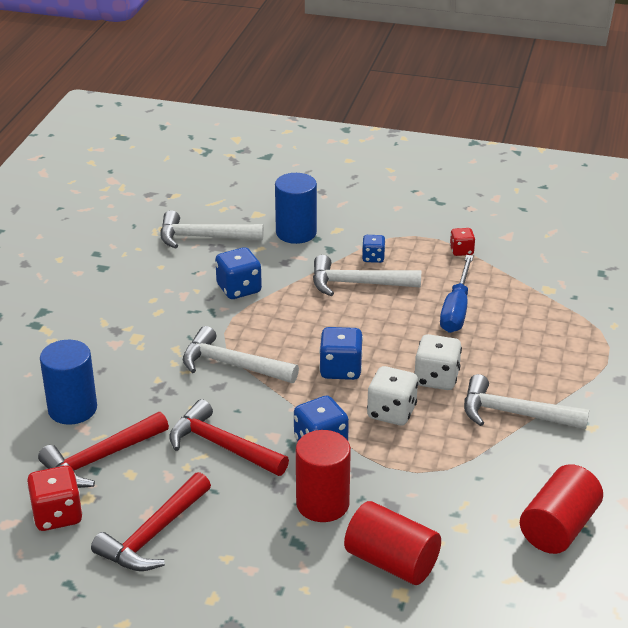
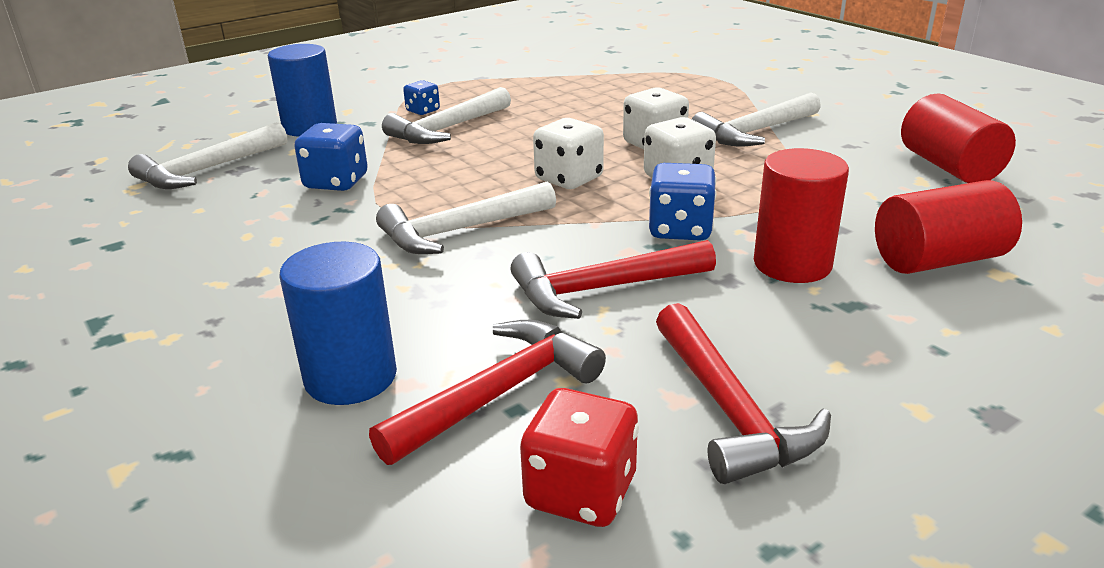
camera: 50 degrees left, 5 degrees down
(100, 458) = (498, 394): red hammer -> red hammer turned 135 degrees counterclockwise
(340, 369) = (569, 179): blue dice -> white dice
(456, 309) = (565, 106): blue screwdriver -> none
(461, 251) = (486, 79): red dice -> none

